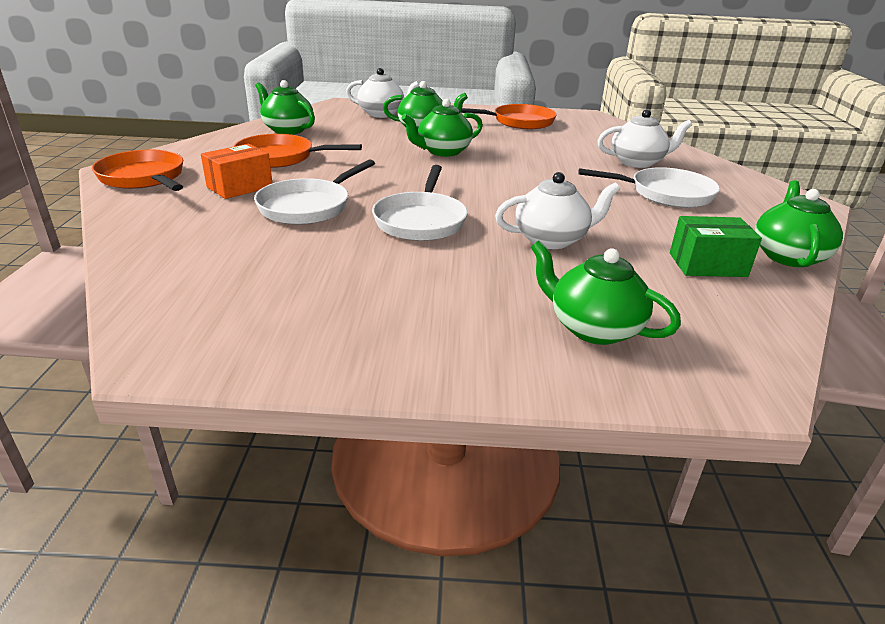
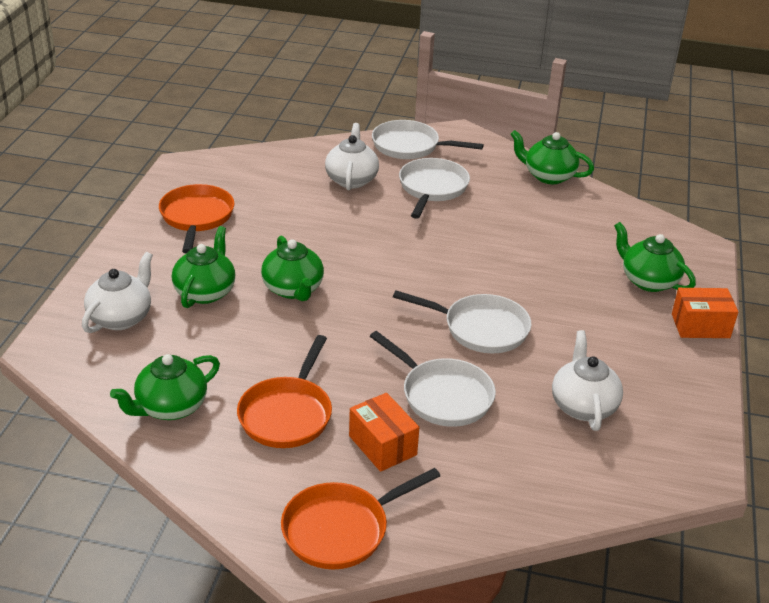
camera: 80 degrees left, 5 degrees up
(502, 373) = (700, 326): none -> orange box
(552, 239) = (520, 267): white teapot -> white teapot (583, 406)
(593, 328) = (648, 281): green teapot -> green teapot turned 90 degrees clockwise
(707, 265) = (562, 212): green box -> none
(738, 182) = (410, 146): none -> white pan

